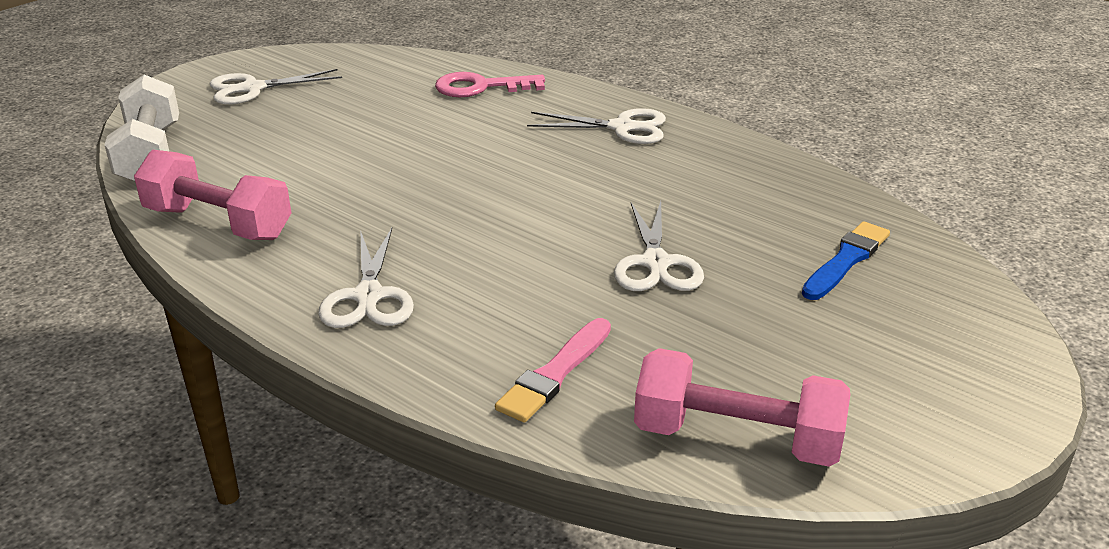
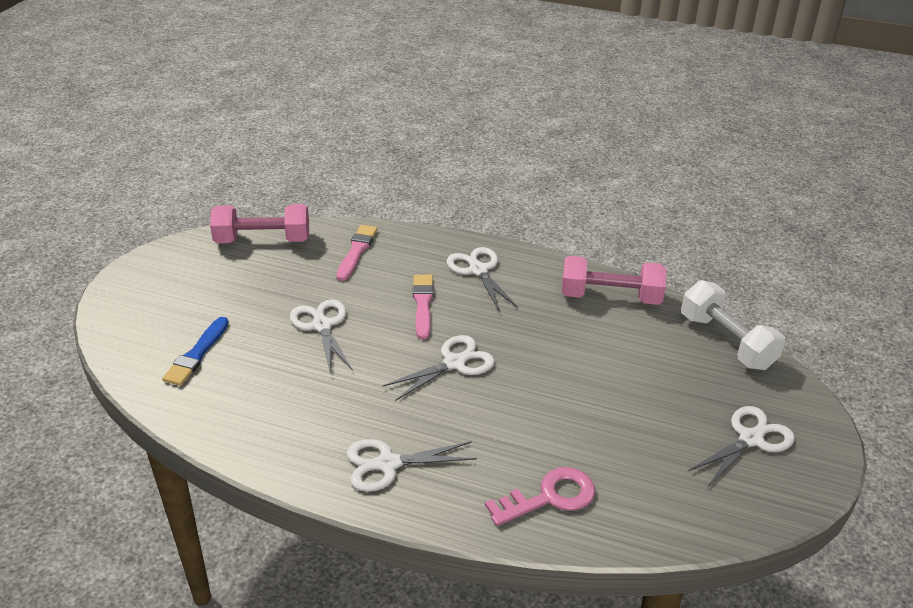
camera: 160 degrees right, 5 degrees up
(492, 264) = (423, 304): none -> pink brush
(496, 191) = (454, 363): none -> white scissors

